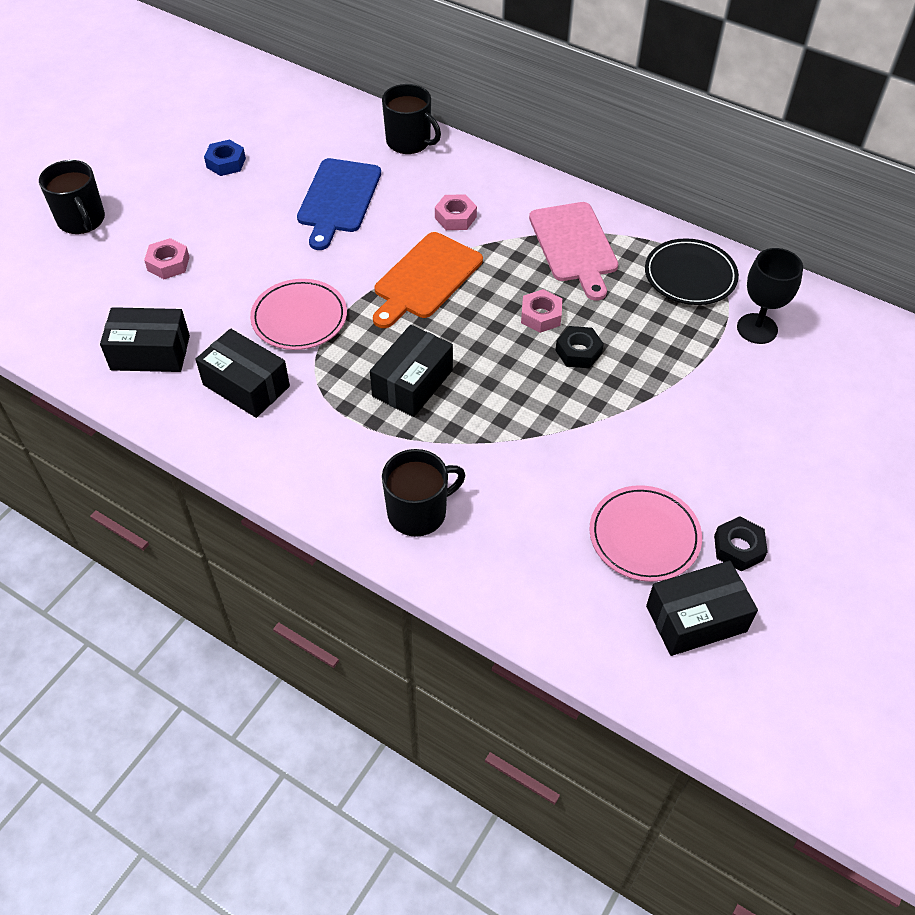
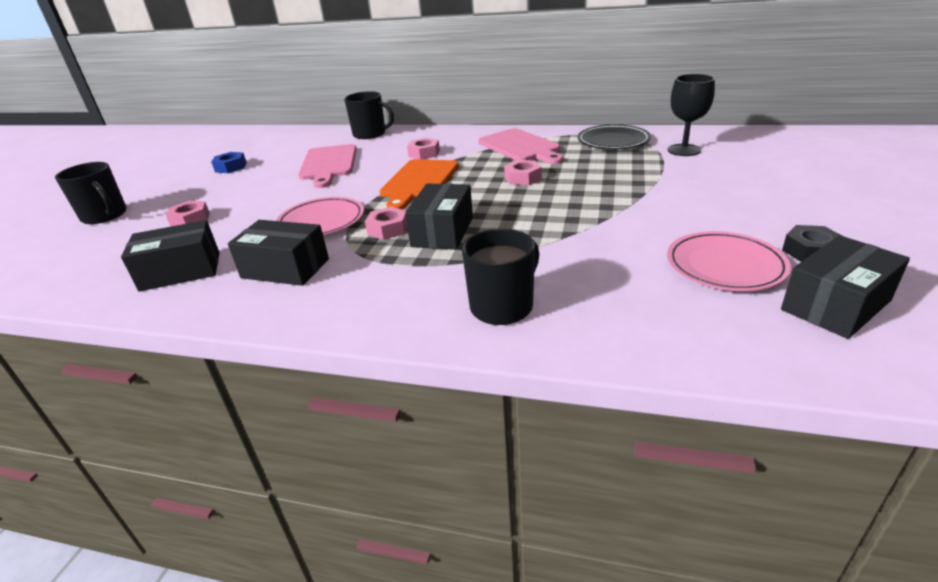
camera: 15 degrees left, 20 degrees down
(338, 199) = (329, 164): blue cutting board -> pink cutting board
(361, 358) = (388, 229): none -> pink nut
(578, 352) = (567, 187): black nut -> none

